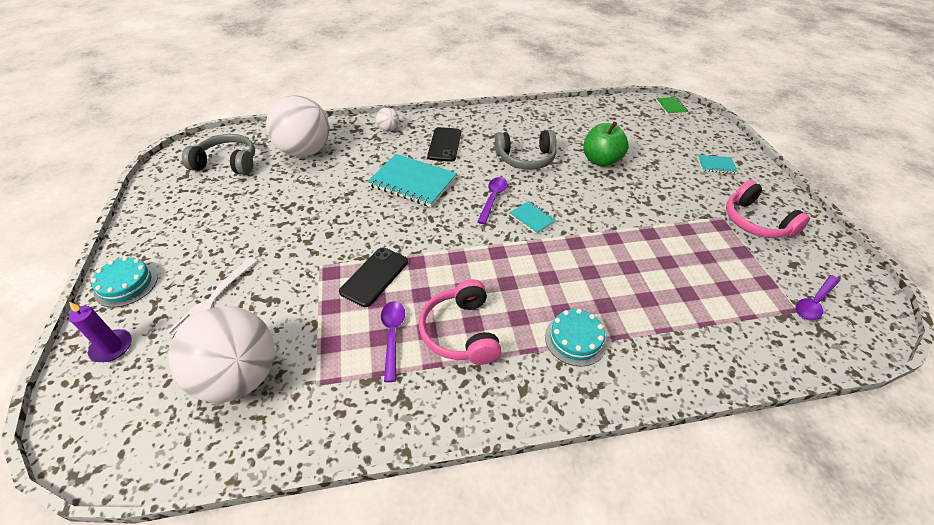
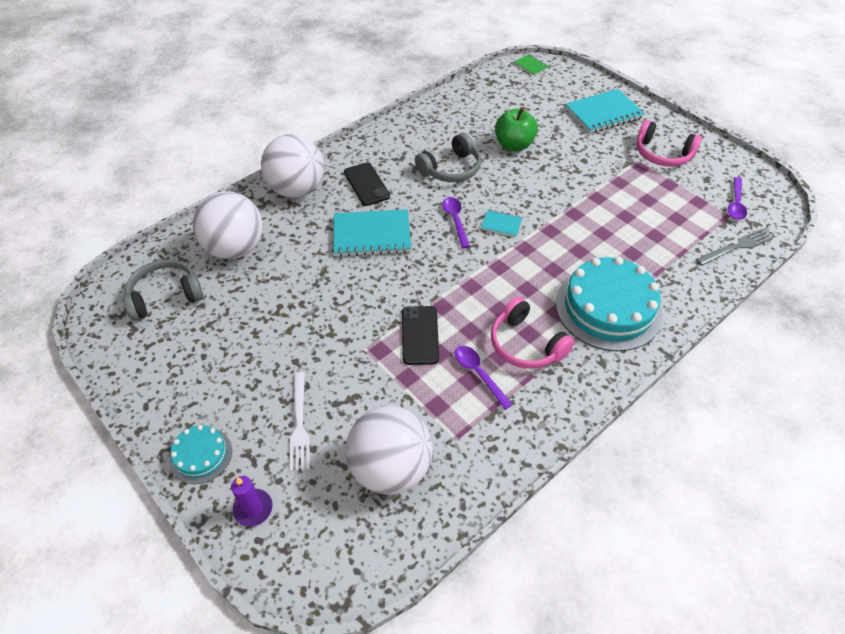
camera: 30 degrees left, 5 degrees up
(388, 129) = (297, 190): white ball -> white ball, size x2.38
(575, 339) = (608, 308): turquoise cake -> turquoise cake, size x2.01
(716, 165) = (603, 113): turquoise notebook -> turquoise notebook, size x2.04
(782, 347) = (736, 247): none -> grey fork

